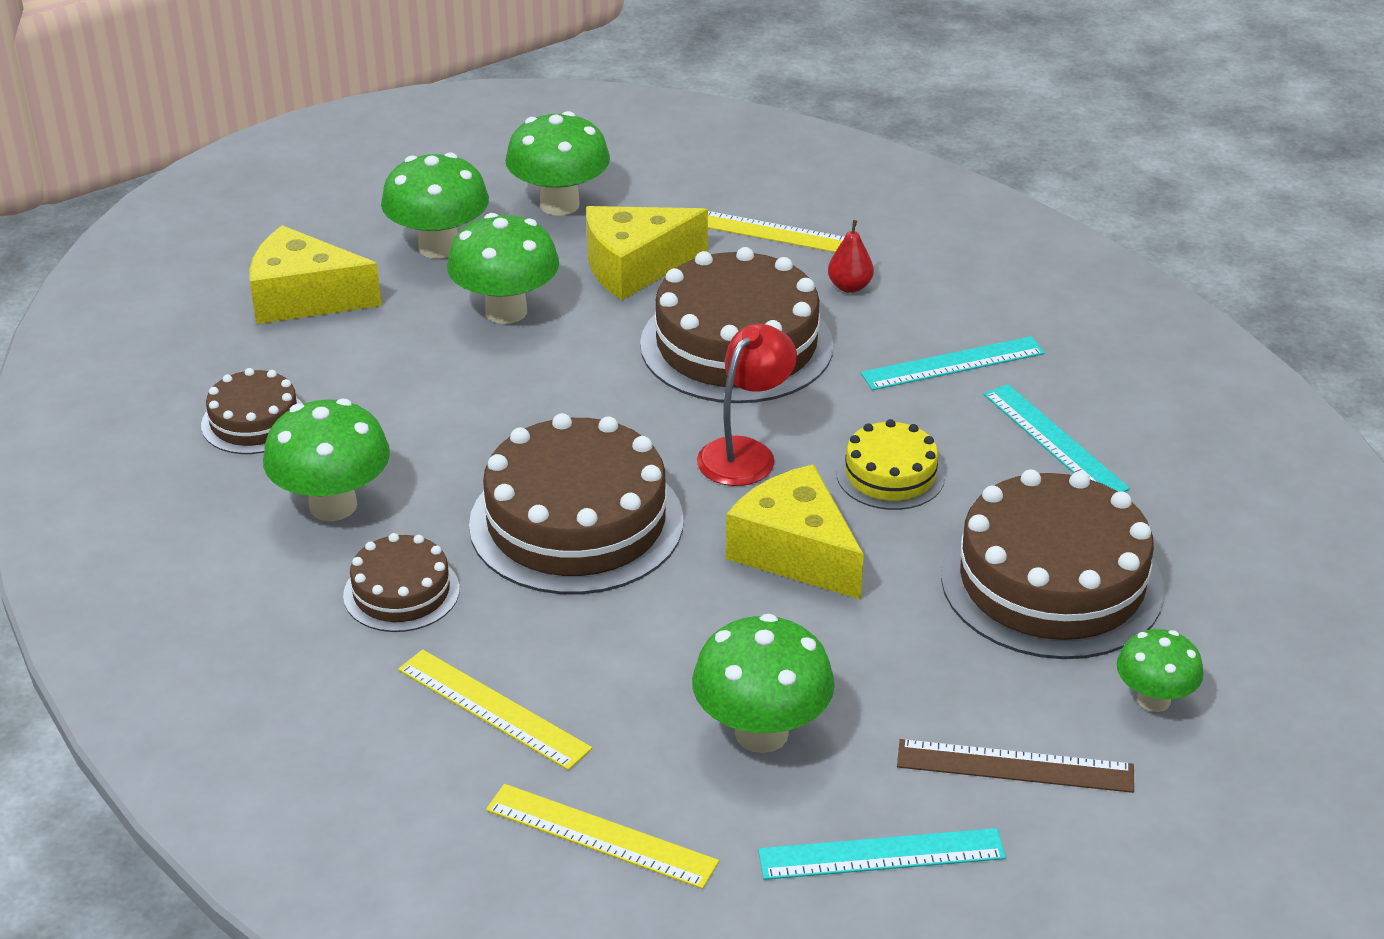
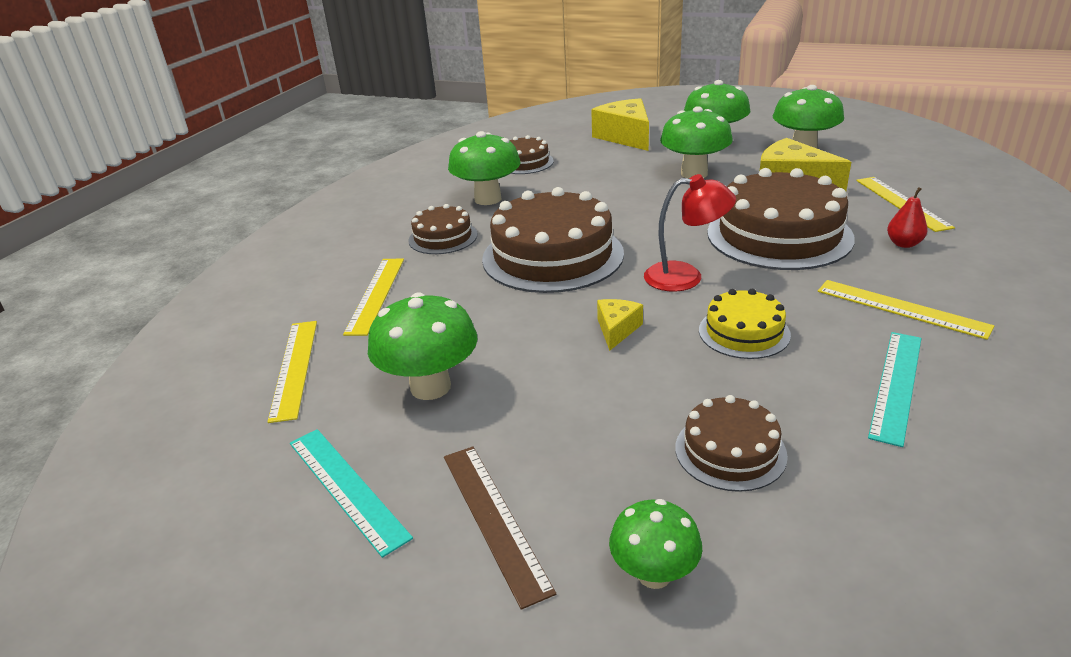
camera: 60 degrees right, 5 degrees down
(795, 552) = (617, 330): yellow cheese -> yellow cheese, size x0.51
(952, 363) = (901, 308): turquoise ruler -> yellow ruler
(1051, 582) = (730, 451): brown cake -> brown cake, size x0.52

